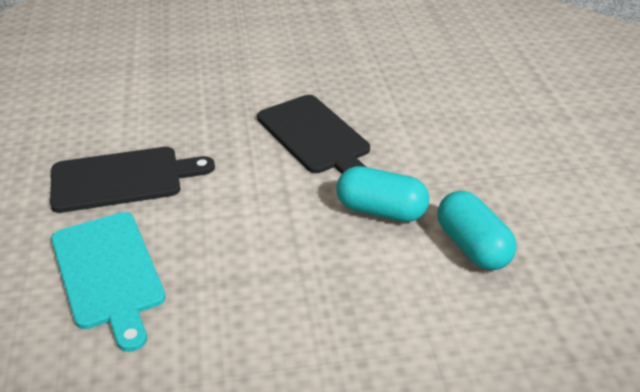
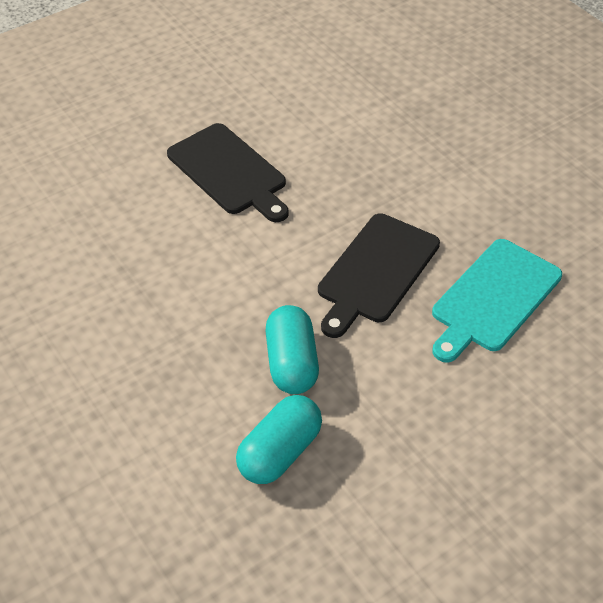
camera: 65 degrees right, 10 degrees up
(108, 273) = (116, 219): turquoise cutting board -> turquoise cutting board (493, 298)

